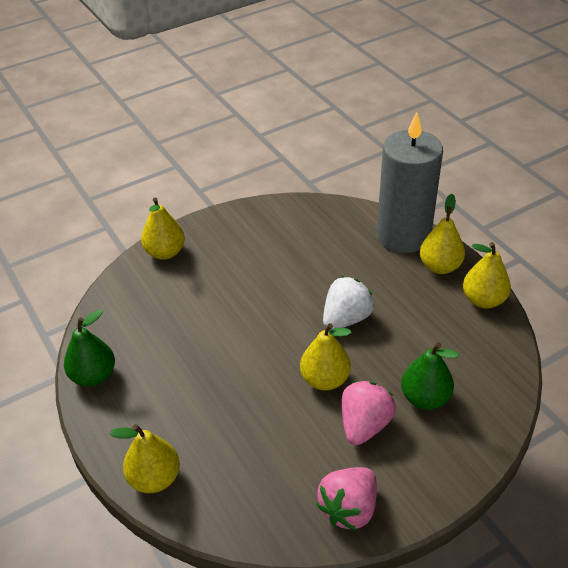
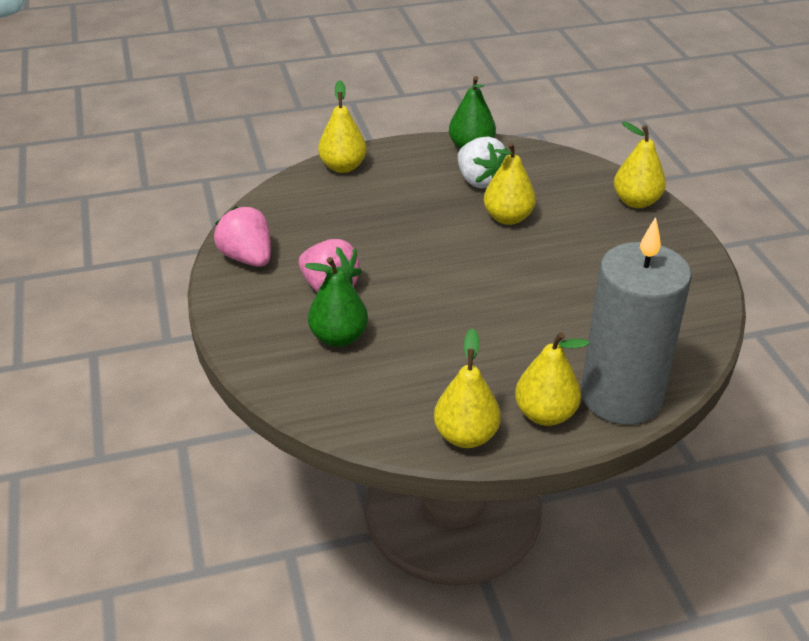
camera: 105 degrees right, 5 degrees down
(325, 380) = (400, 275): yellow pear -> yellow pear (508, 218)
(346, 318) = (481, 309): white strawberry -> white strawberry (479, 181)

